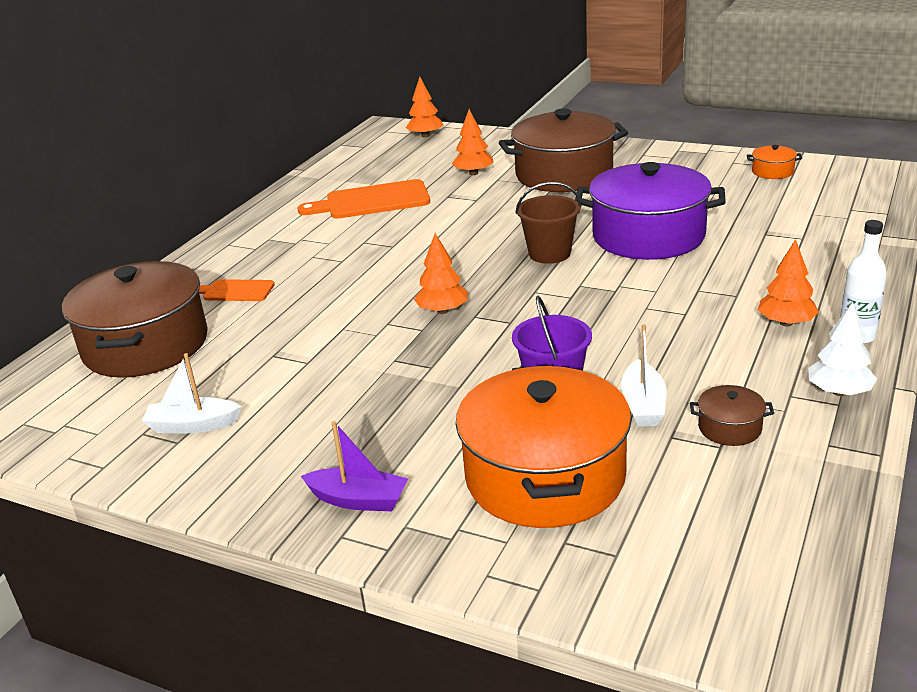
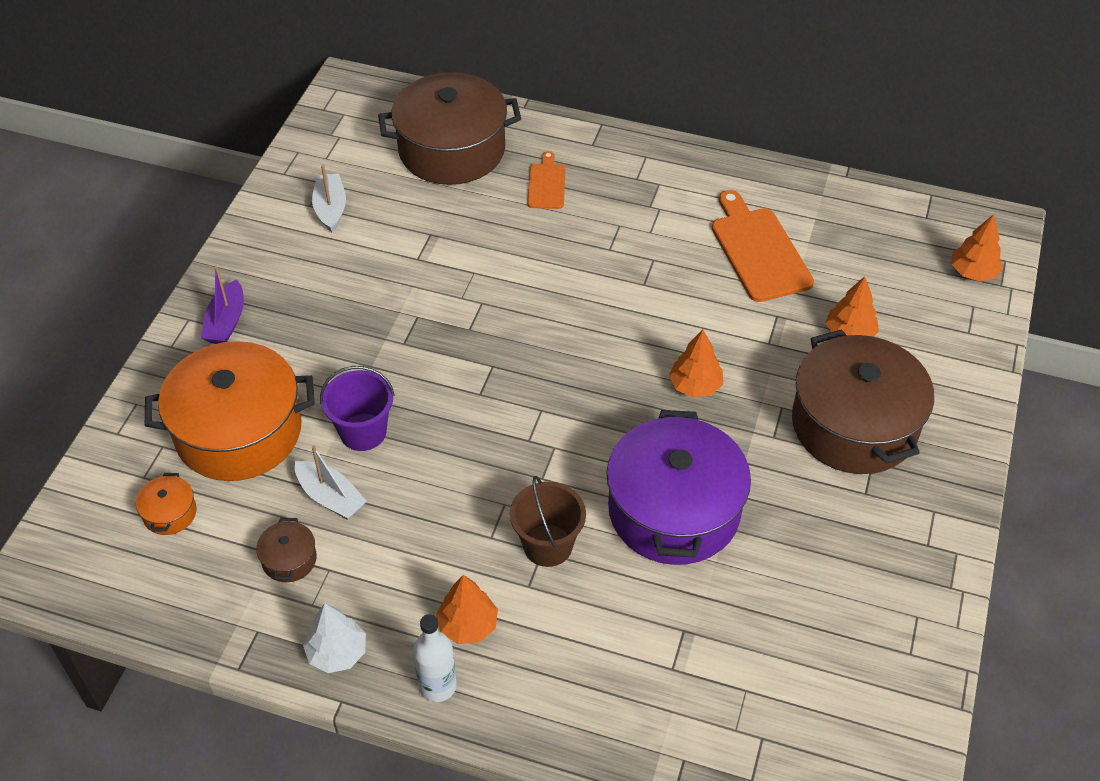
camera: 80 degrees right, 20 degrees up
(442, 311) = (503, 340): orange tree -> orange tree (695, 386)
(549, 254) = (627, 419): brown bucket -> brown bucket (548, 545)
(643, 405) = (330, 497): white boat -> white boat turned 135 degrees counterclockwise
(772, 172) = (885, 661): orange pot -> orange pot (170, 513)

